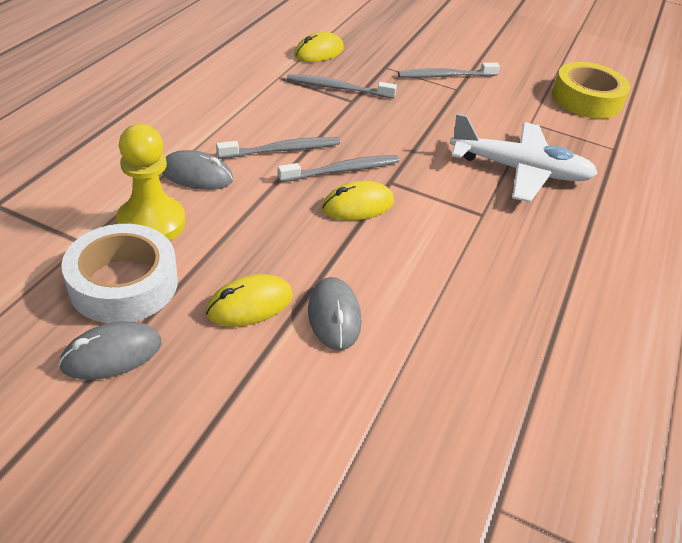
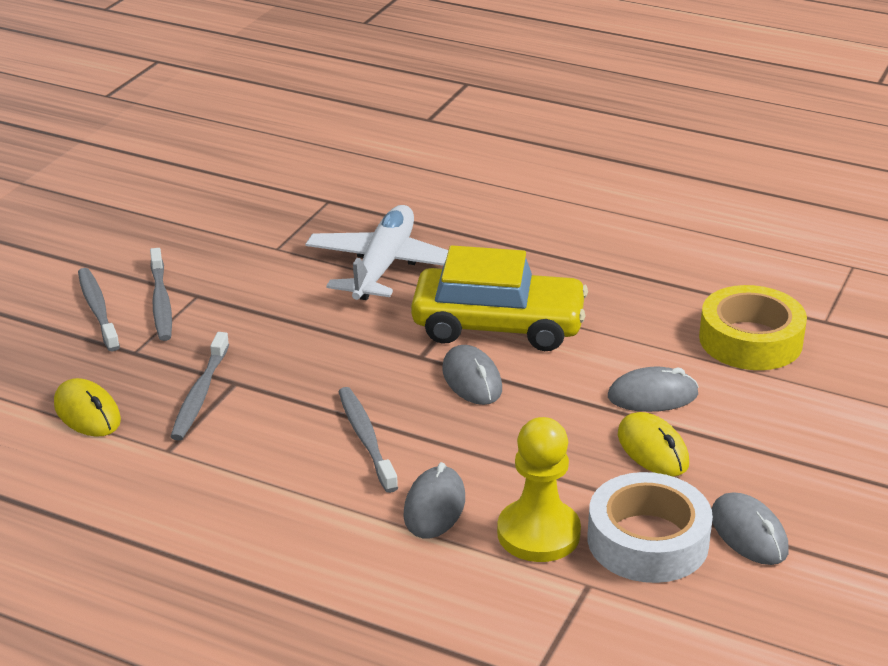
camera: 85 degrees left, 10 degrees down
(343, 170) = (403, 390): grey toothbrush -> grey toothbrush (97, 309)
(357, 205) = (472, 380): yellow mouse -> grey mouse
(440, 227) = (498, 326): none -> yellow car
(586, 99) = (218, 203): yellow tape -> yellow tape (750, 340)

